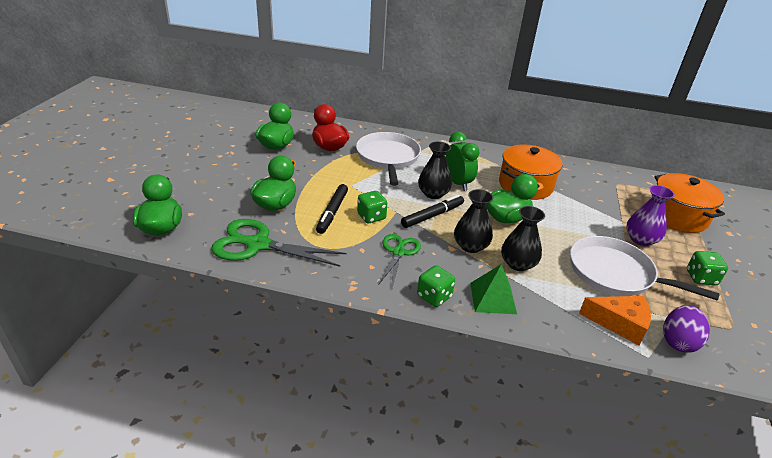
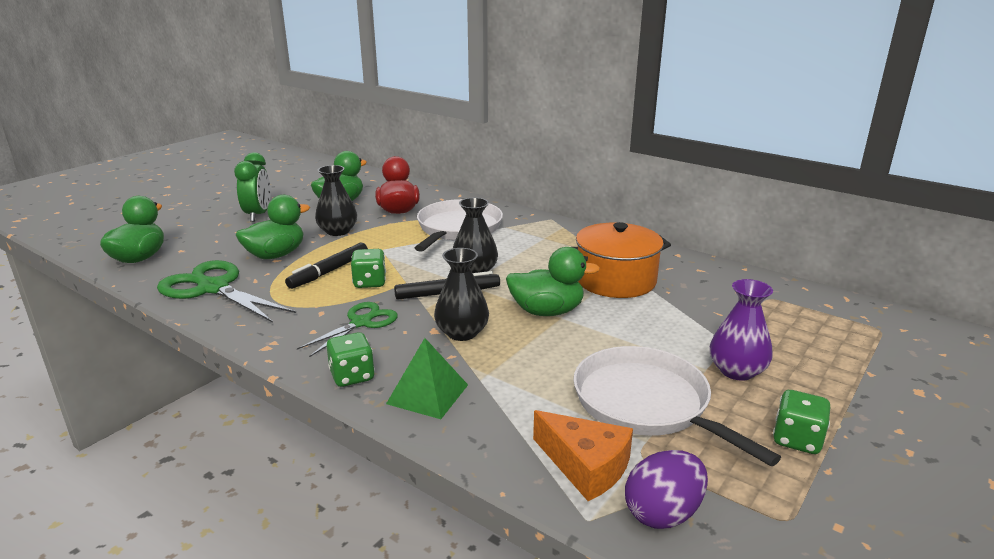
camera: 25 degrees right, 10 degrees down
(457, 183) = (520, 265): green clock -> green clock (258, 215)
(518, 264) = (506, 363): black vase -> black vase (338, 231)
(677, 216) = (836, 353): orange pot -> none

